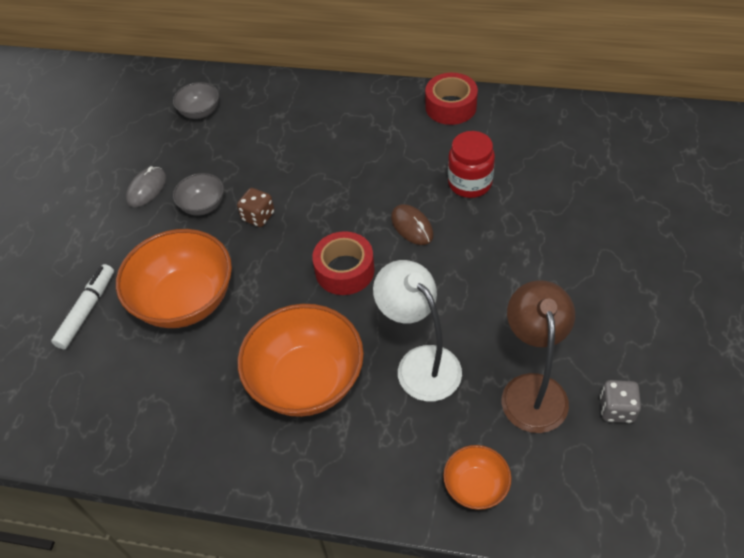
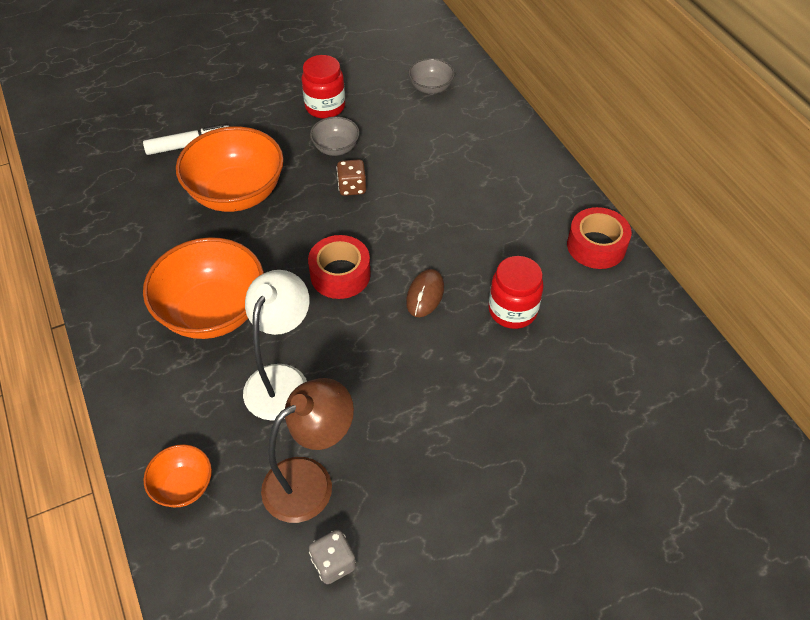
camera: 50 degrees right, 0 degrees up
(147, 189) = (325, 107): grey mouse -> red jar

